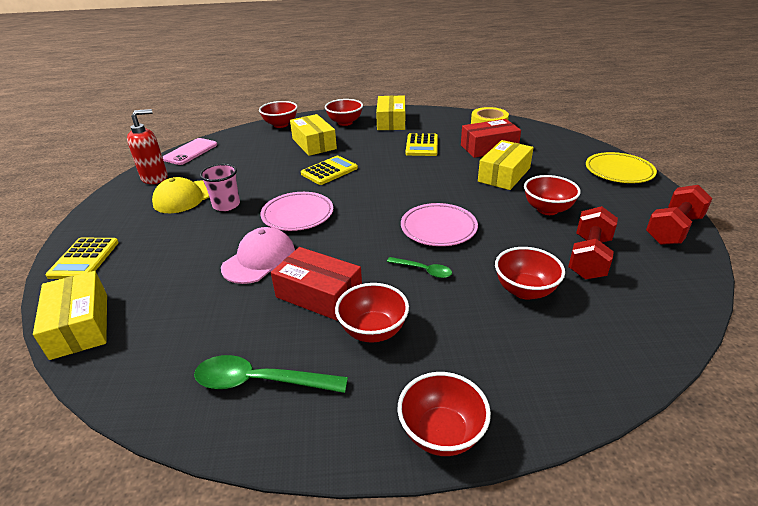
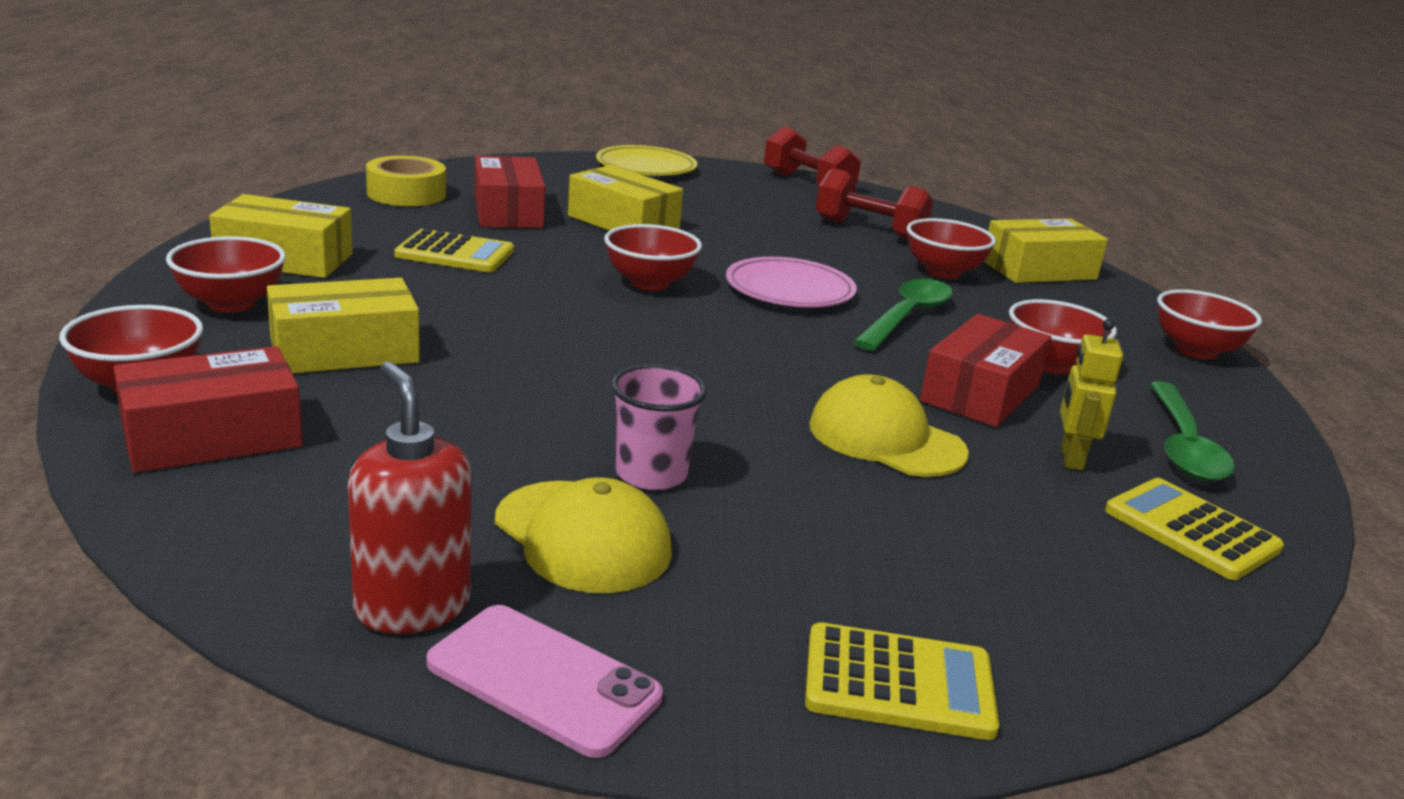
camera: 90 degrees left, 10 degrees down
(80, 325) = (1144, 639): yellow box -> yellow box (1039, 270)
(190, 152) = (227, 545): pink phone -> pink phone (543, 680)
(241, 323) = (1071, 458): none -> yellow robot
(249, 139) = (212, 436): none -> red box
(259, 259) = (886, 439): pink cap -> yellow cap
(297, 215) = (720, 393): pink plate -> none
(329, 171) = (525, 347): yellow calculator -> yellow calculator (1191, 530)
(423, 270) = (907, 316): green spoon -> green spoon, size x1.75
(547, 209) = (745, 223): red bowl -> red bowl (649, 283)

